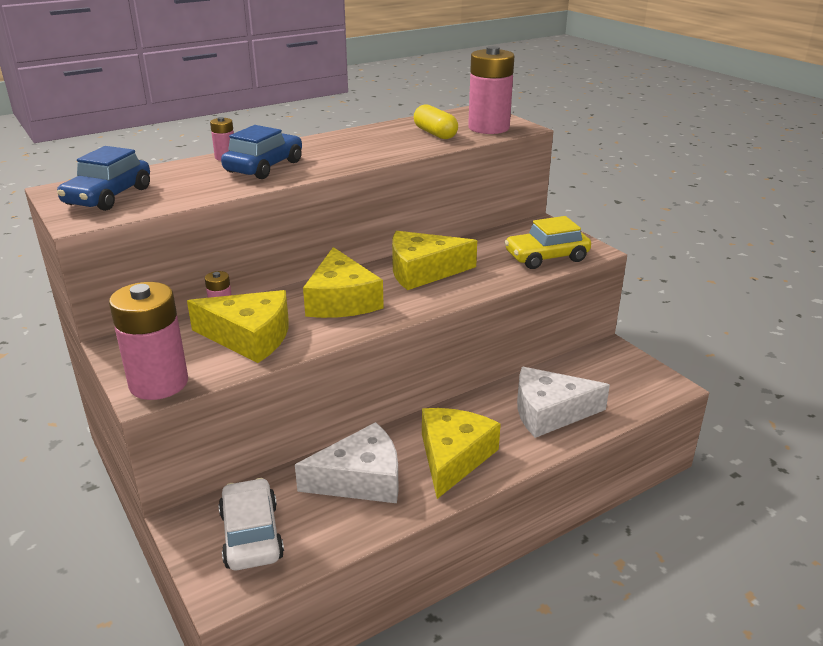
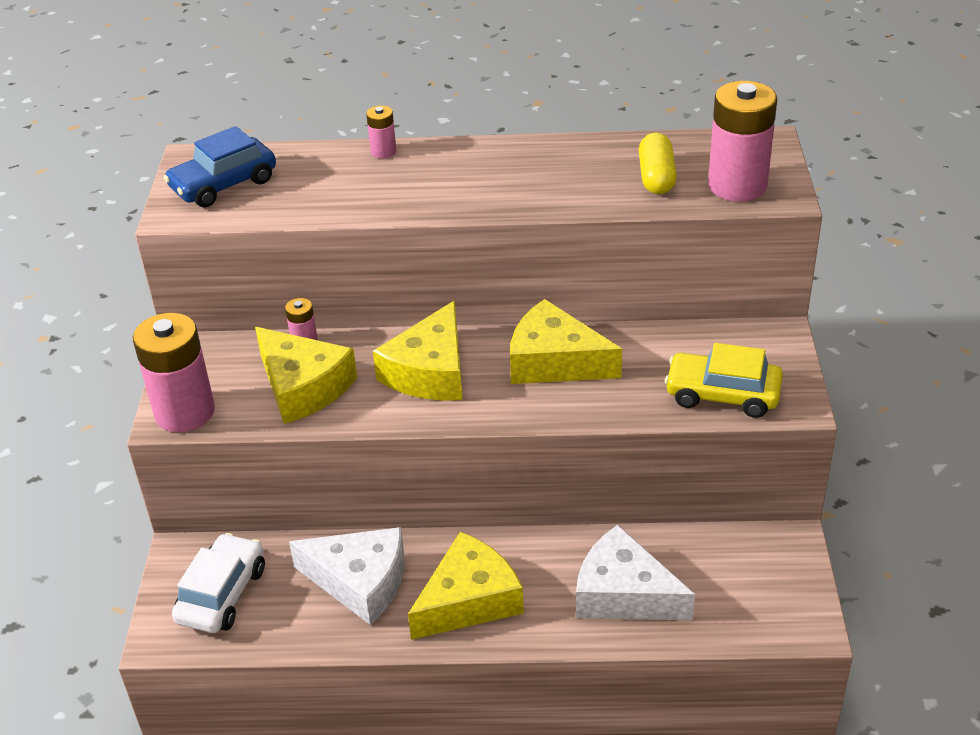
camera: 35 degrees right, 10 degrees up
(264, 167) = (406, 182): blue car -> none

